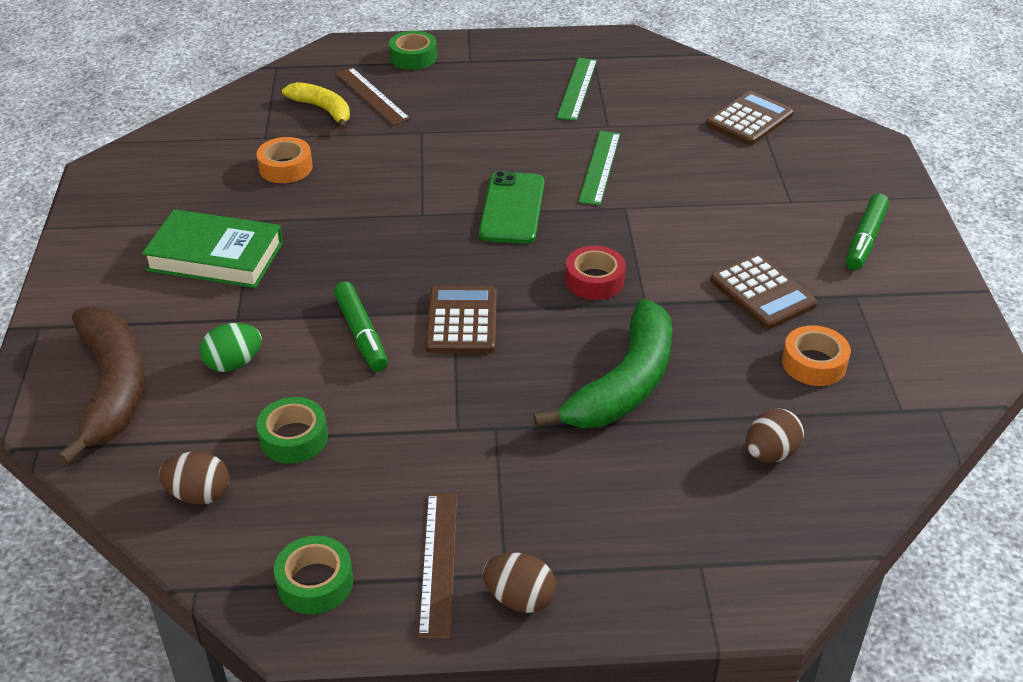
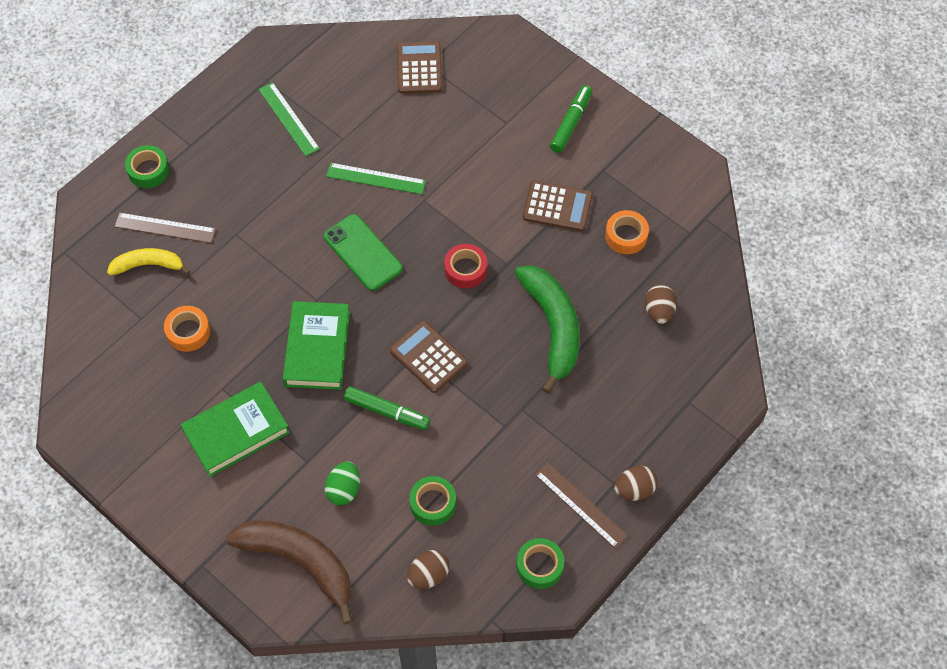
camera: 45 degrees left, 20 degrees up
(371, 247) = (317, 349): none -> green book
(599, 167) = (376, 178): green ruler -> green ruler turned 45 degrees counterclockwise
(865, 239) = (571, 123): green marker -> green marker turned 135 degrees counterclockwise

